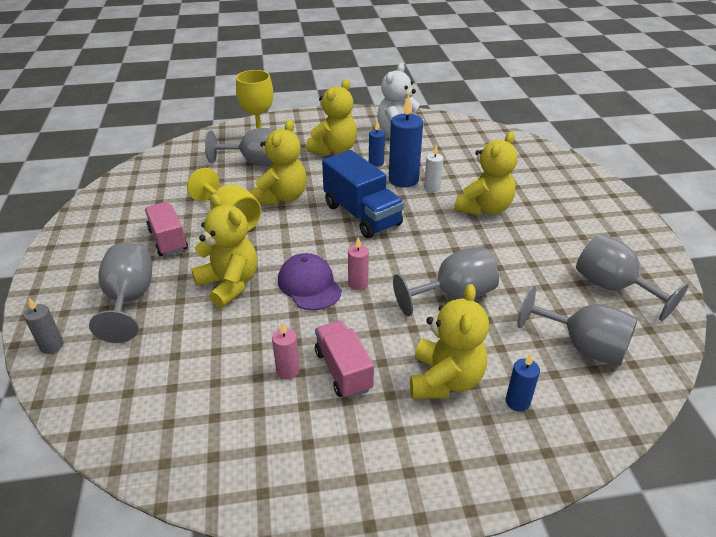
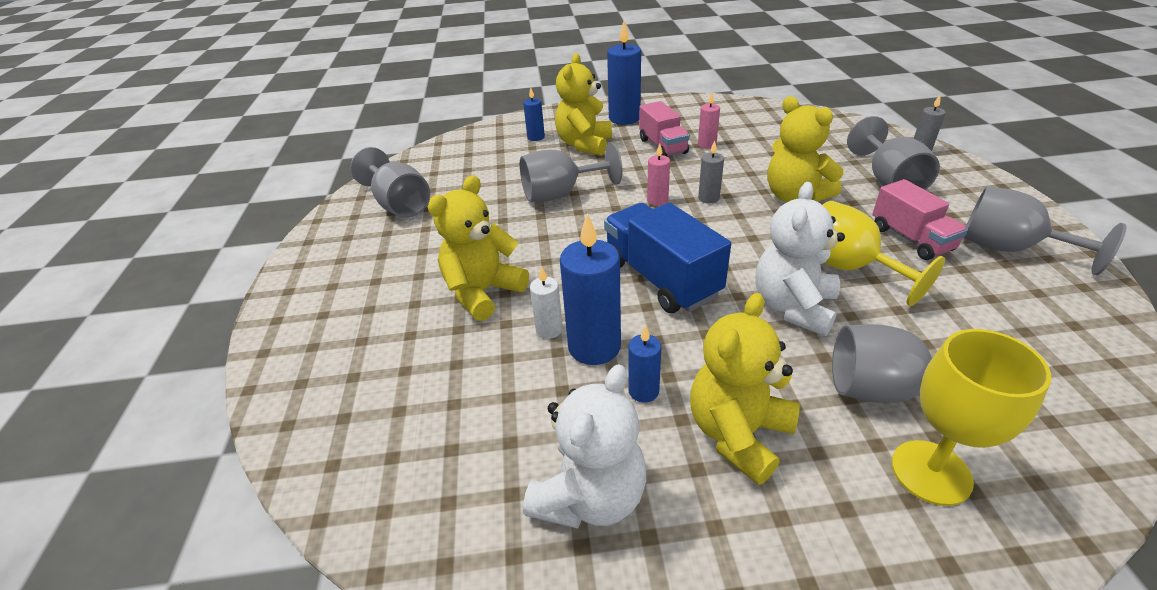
camera: 175 degrees left, 0 degrees up
(282, 197) = (793, 307): yellow teddy bear -> white teddy bear
(309, 285) = (708, 198): purple cap -> grey candle
(394, 447) = (624, 118): none -> blue candle
(583, 346) = (465, 165): grey goblet -> grey goblet (1009, 249)

